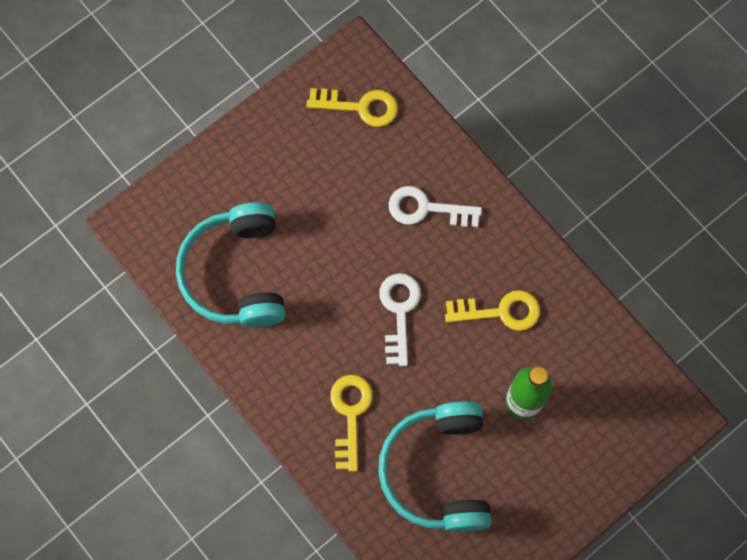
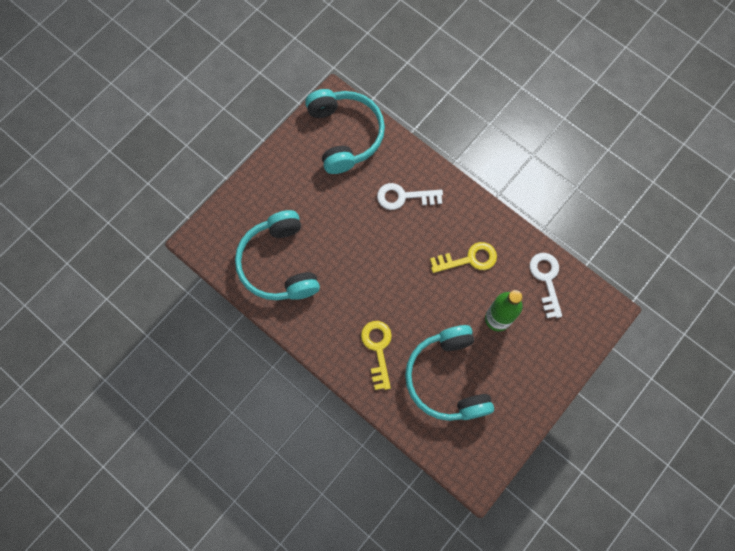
camera: 10 degrees left, 0 degrees up
(360, 107) = (345, 135): yellow key -> turquoise headphones
(399, 311) = (398, 271): white key -> white key (546, 279)

